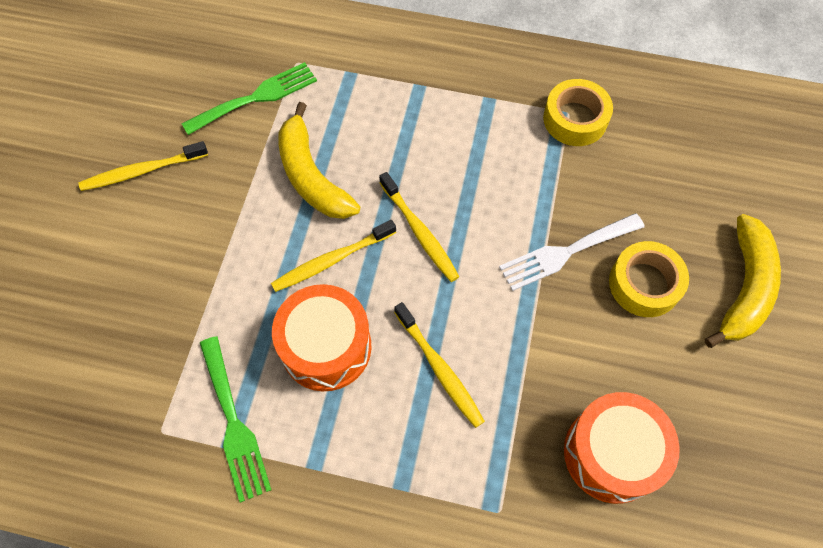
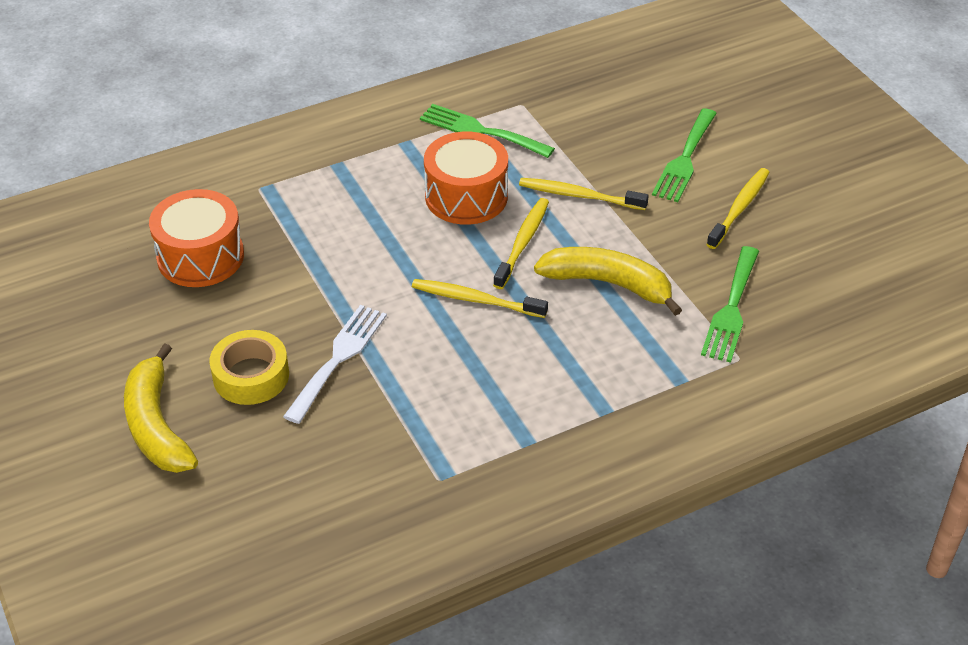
camera: 140 degrees right, 20 degrees down
(116, 249) = (684, 159): none -> green fork
(439, 369) = (371, 231): yellow toothbrush -> yellow toothbrush (579, 195)
(575, 119) = (426, 477): yellow tape -> none

